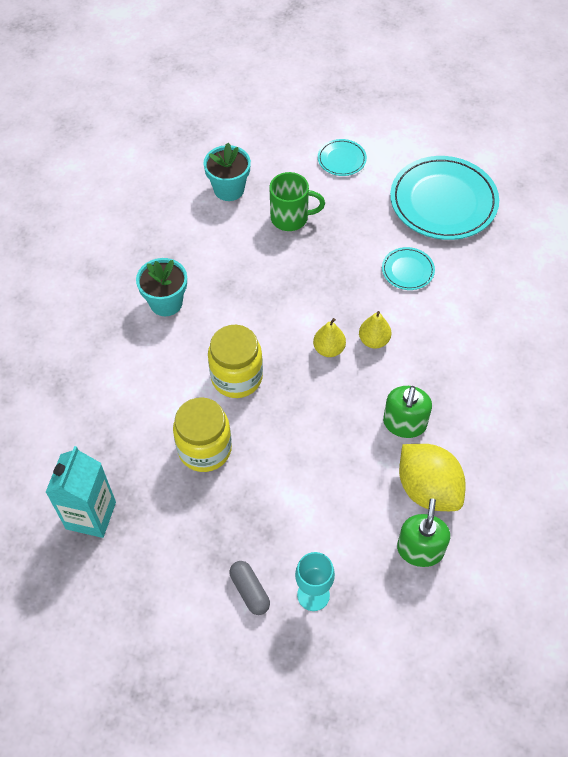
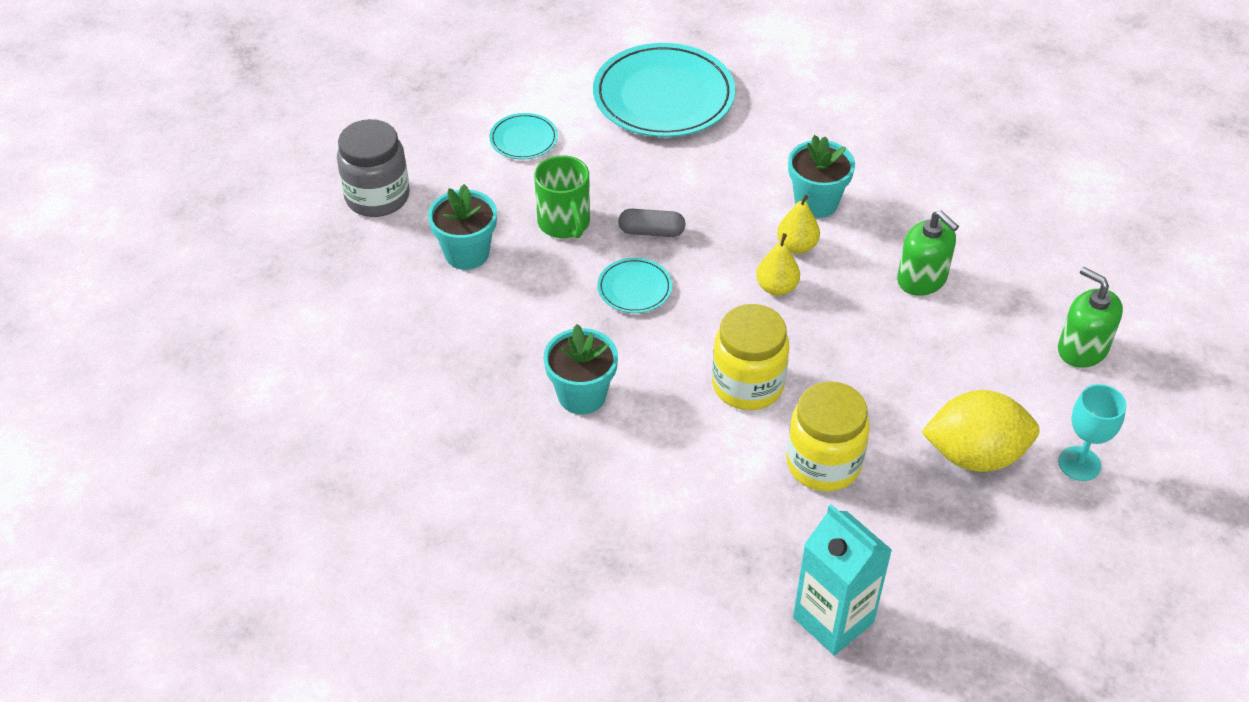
camera: 55 degrees left, 10 degrees down
(237, 126) = (377, 197): none -> grey jar
(249, 591) = (1038, 516): grey capsule -> grey capsule (651, 232)
(291, 218) = (564, 223): green mug -> green mug turned 120 degrees clockwise
(407, 270) = (728, 171): turquoise plate -> turquoise plate (634, 288)
(422, 330) = (816, 202): none -> turquoise flower pot
(428, 489) = (1015, 304): yellow lemon -> yellow lemon (974, 455)

